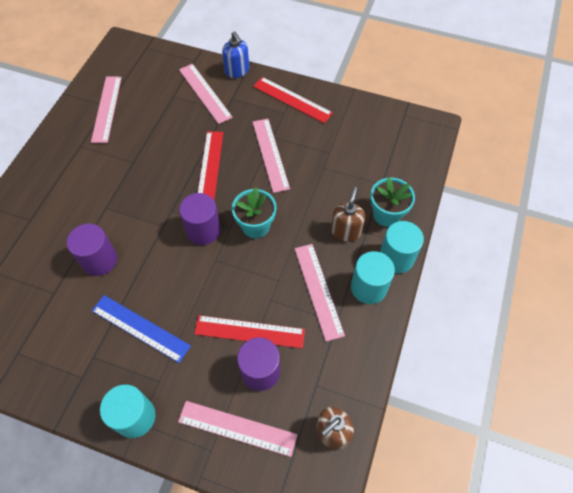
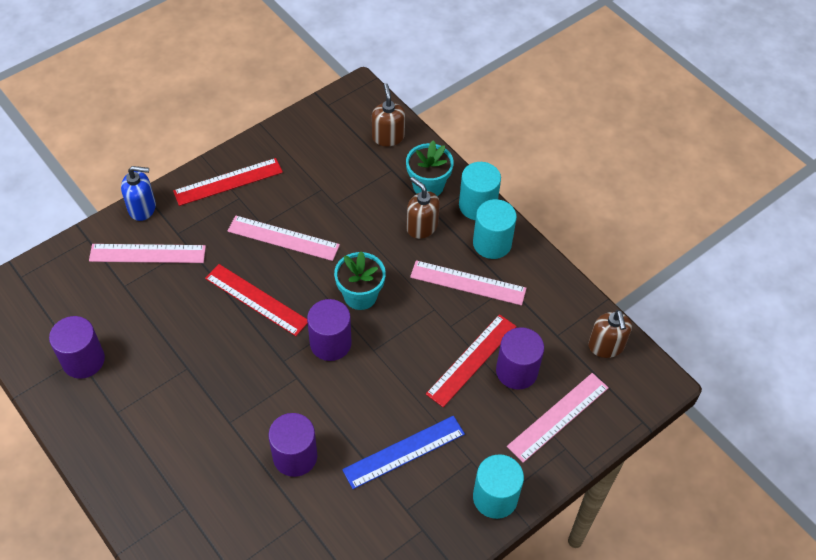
camera: 60 degrees left, 5 degrees down
(107, 109) = (83, 360): pink ruler -> purple cylinder
(409, 165) = (388, 137): none -> brown soap dispenser

